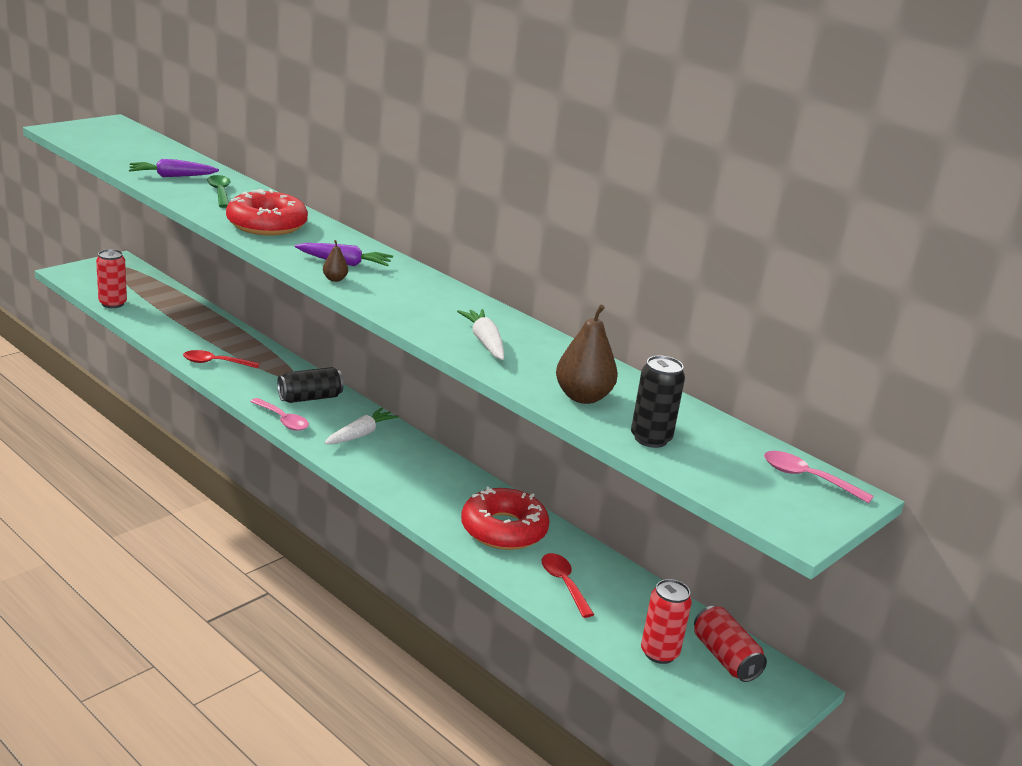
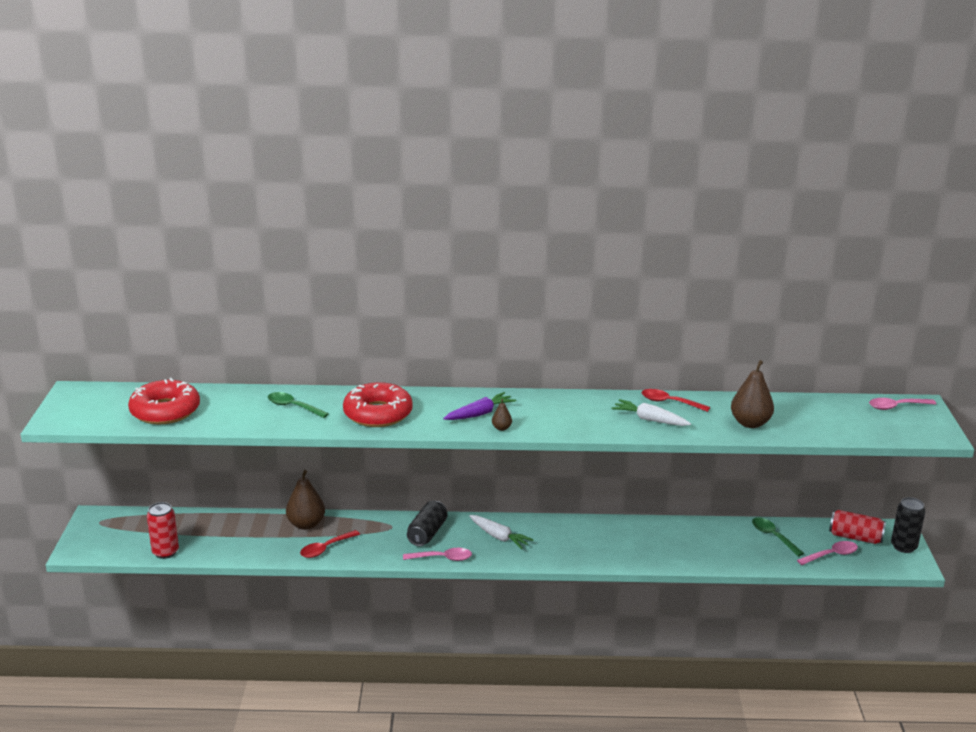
camera: 40 degrees left, 0 degrees up
(172, 176) = (233, 412): purple carrot -> none
(237, 341) = (306, 524): none -> brown pear
(360, 434) = (499, 537): white carrot -> white carrot turned 135 degrees clockwise
(503, 529) = (666, 541): red donut -> red donut (165, 411)
(564, 583) = (740, 550): red spoon -> red spoon (669, 402)
(626, 596) = (773, 536): none -> green spoon
(650, 439) = (816, 427): black can -> black can (903, 546)
(659, 653) = (831, 555): red can -> pink spoon

